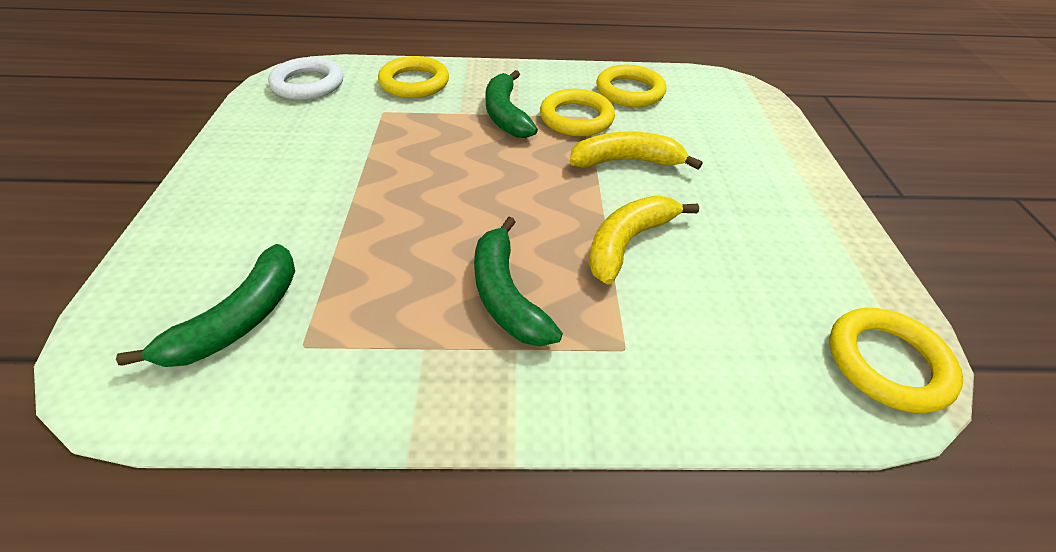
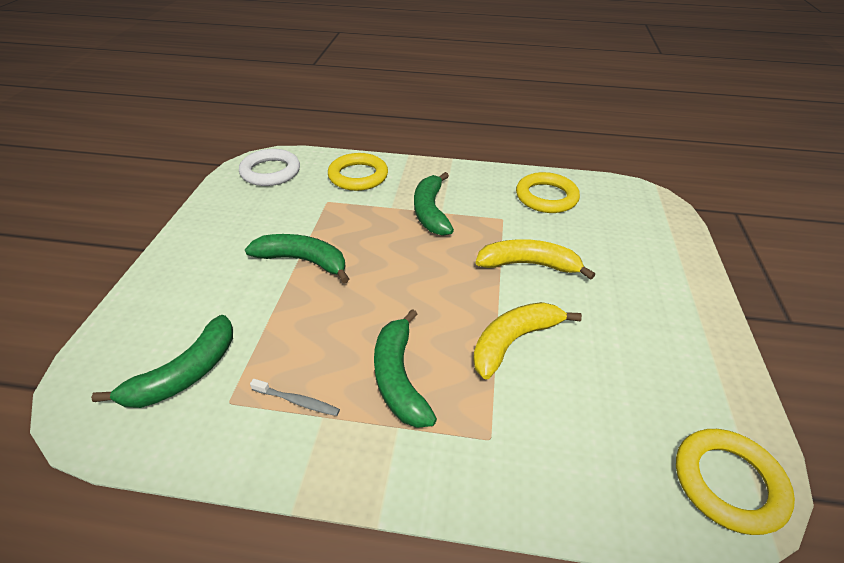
camera: 10 degrees right, 5 degrees down
(366, 178) = (303, 261): none -> green banana
(389, 335) = (297, 401): none -> grey toothbrush
(576, 118) = (492, 219): yellow ring -> none

